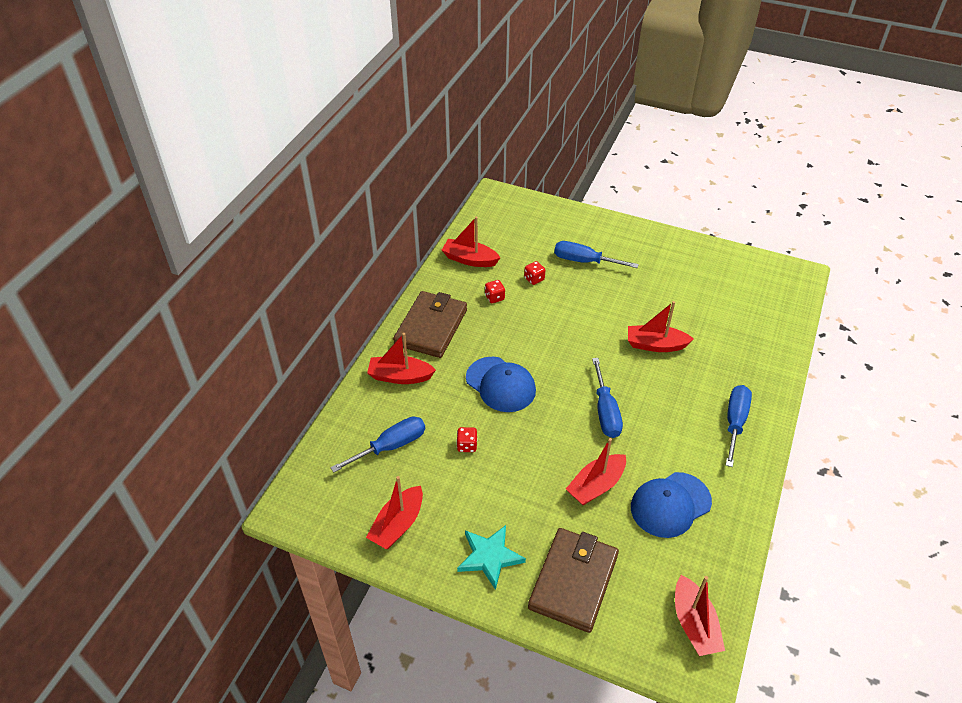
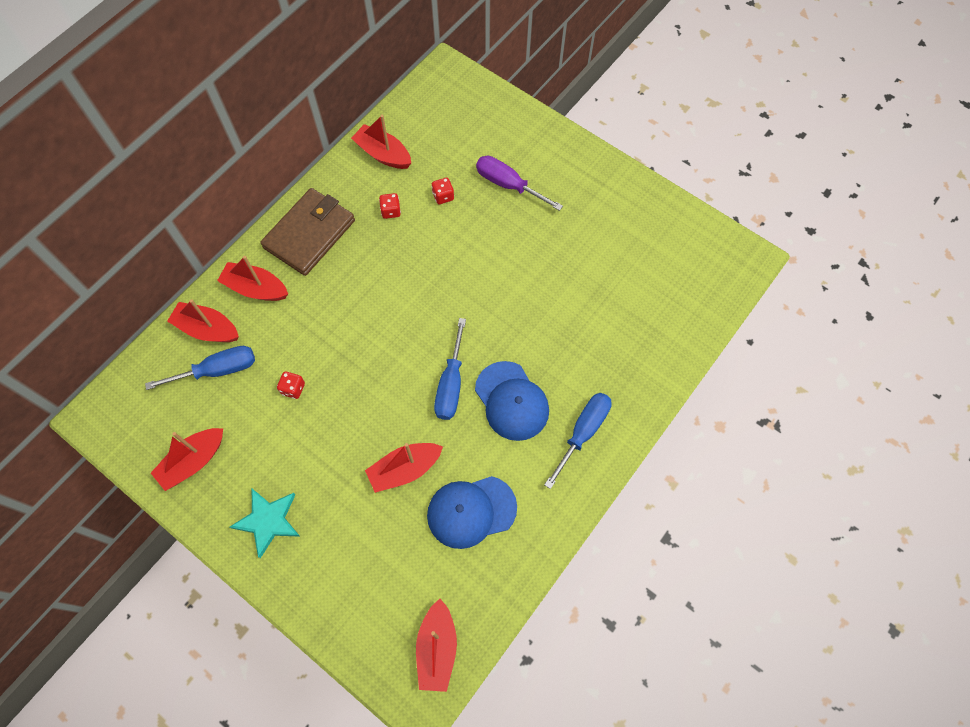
camera: 15 degrees right, 20 degrees up
(500, 384) = (355, 324): blue cap -> blue cap (511, 401)
(573, 581) = (338, 570): brown wallet -> none
(584, 261) = (508, 185): blue screwdriver -> purple screwdriver
(655, 345) = (540, 314): red boat -> red boat (207, 329)

